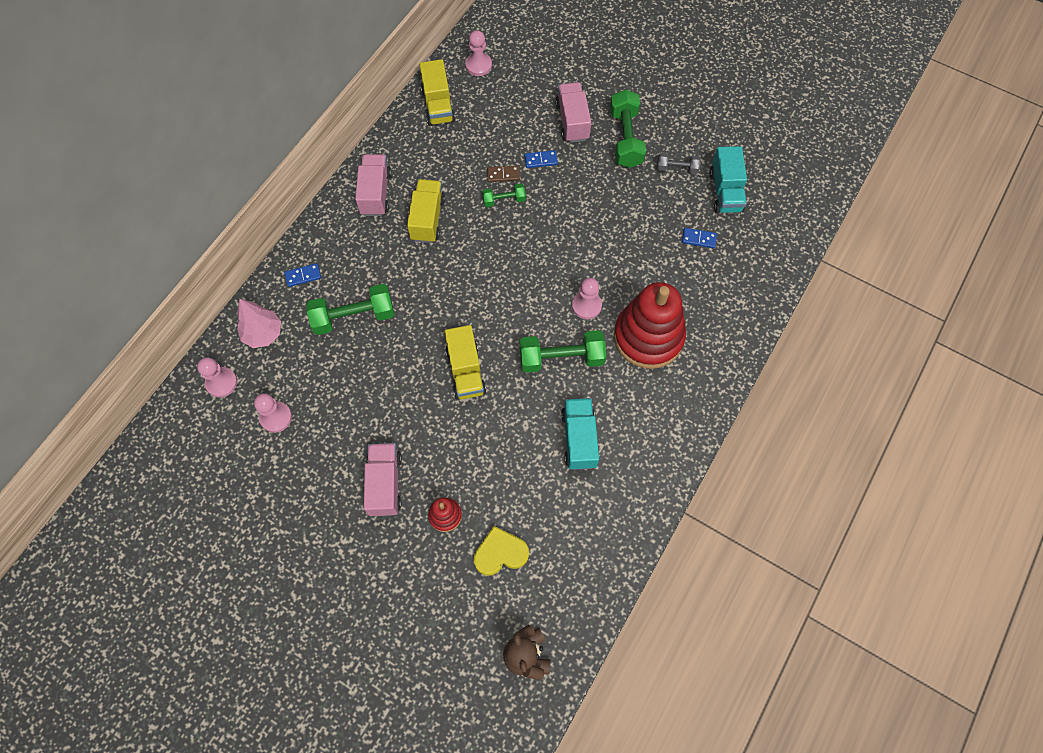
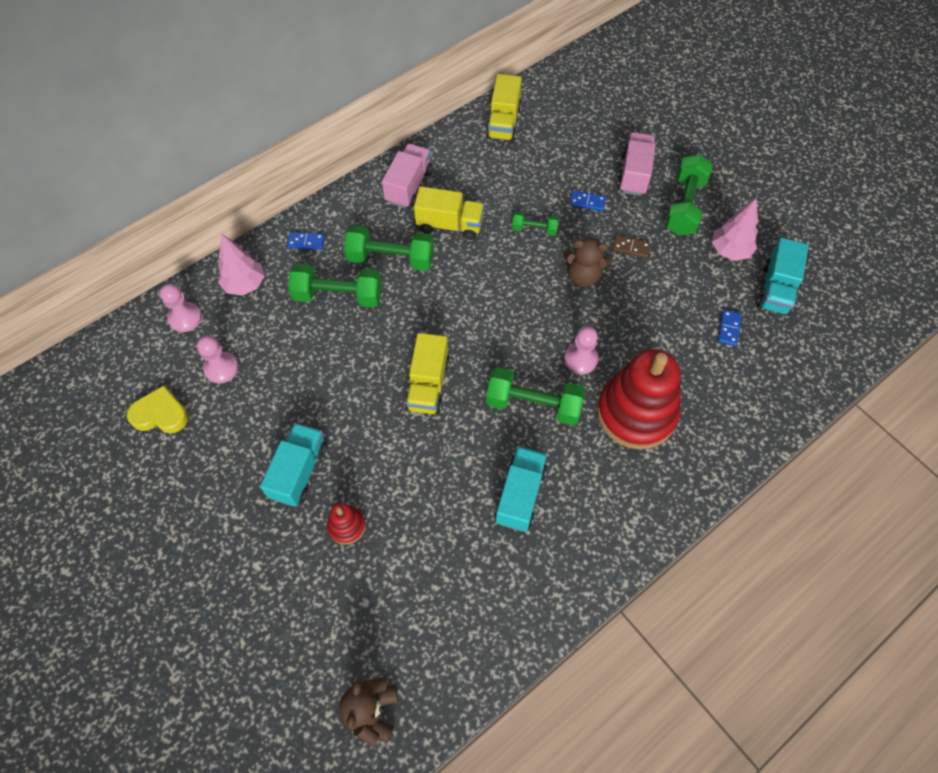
camera: 20 degrees right, 5 degrees down
(385, 484) = (299, 471): pink truck -> turquoise truck
(387, 267) = (391, 258): none -> green dumbbell
(427, 219) = (449, 225): yellow truck -> yellow truck turned 75 degrees clockwise
(478, 65) = (558, 97): pink pawn -> none
(500, 553) = (388, 587): yellow heart -> yellow heart (160, 414)
(503, 175) = (543, 205): brown domino -> brown domino (631, 248)
(561, 230) = (583, 276): none -> brown teddy bear
(676, 168) = (729, 251): grey dumbbell -> pink tree
(699, 239) = (729, 329): blue domino -> blue domino turned 75 degrees clockwise

